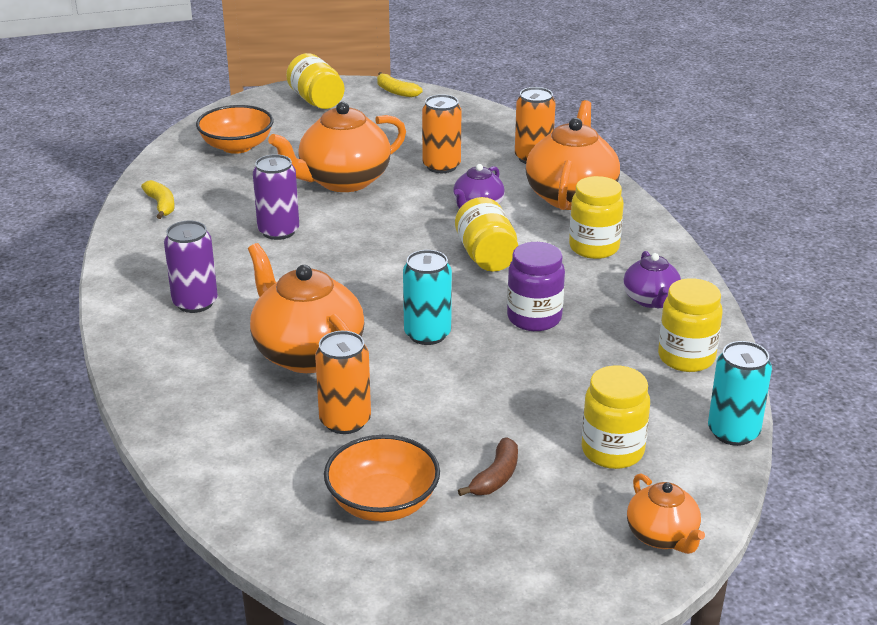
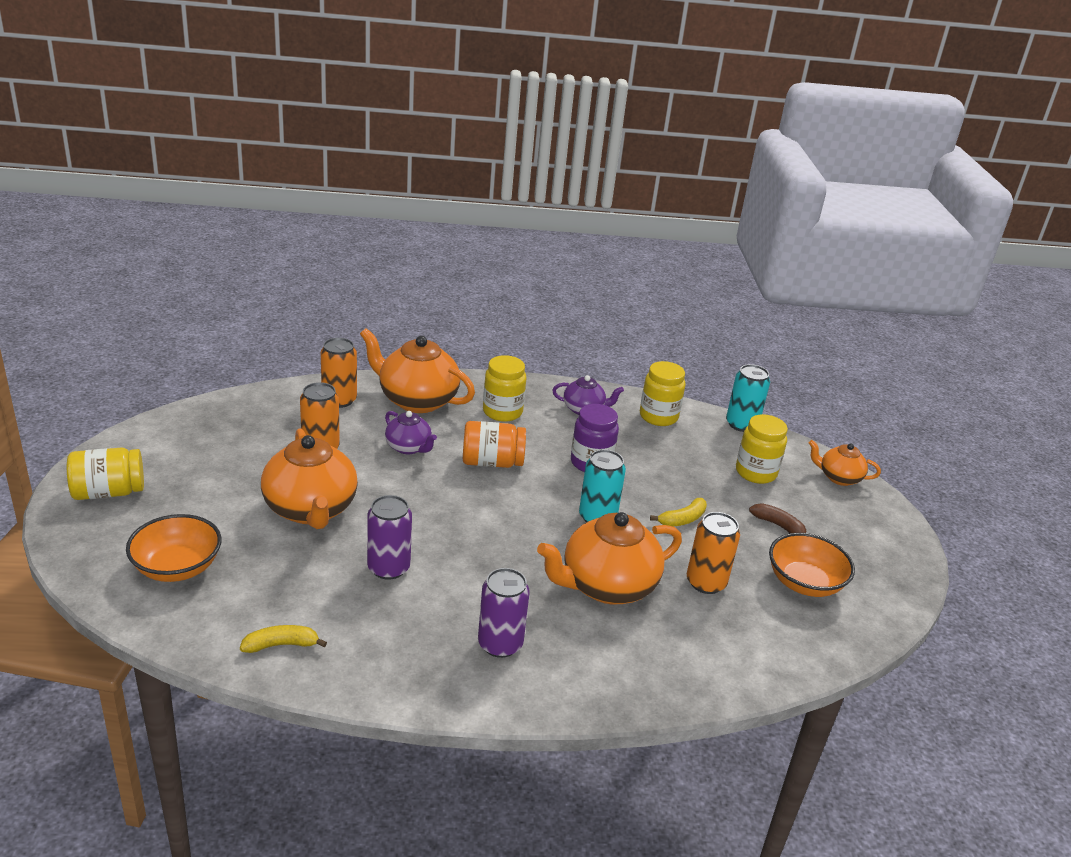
camera: 80 degrees left, 0 degrees up
(396, 91) = (136, 438): yellow banana -> yellow banana (682, 519)
(486, 256) = (492, 462): yellow jar -> orange jar
(662, 536) = (839, 478): orange teapot -> orange teapot turned 150 degrees counterclockwise

